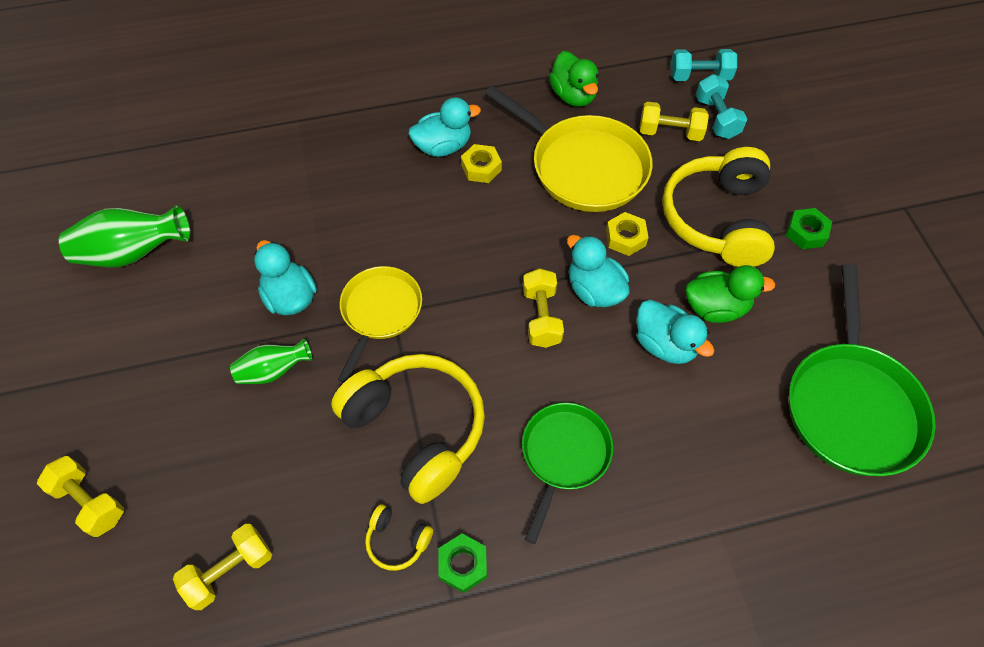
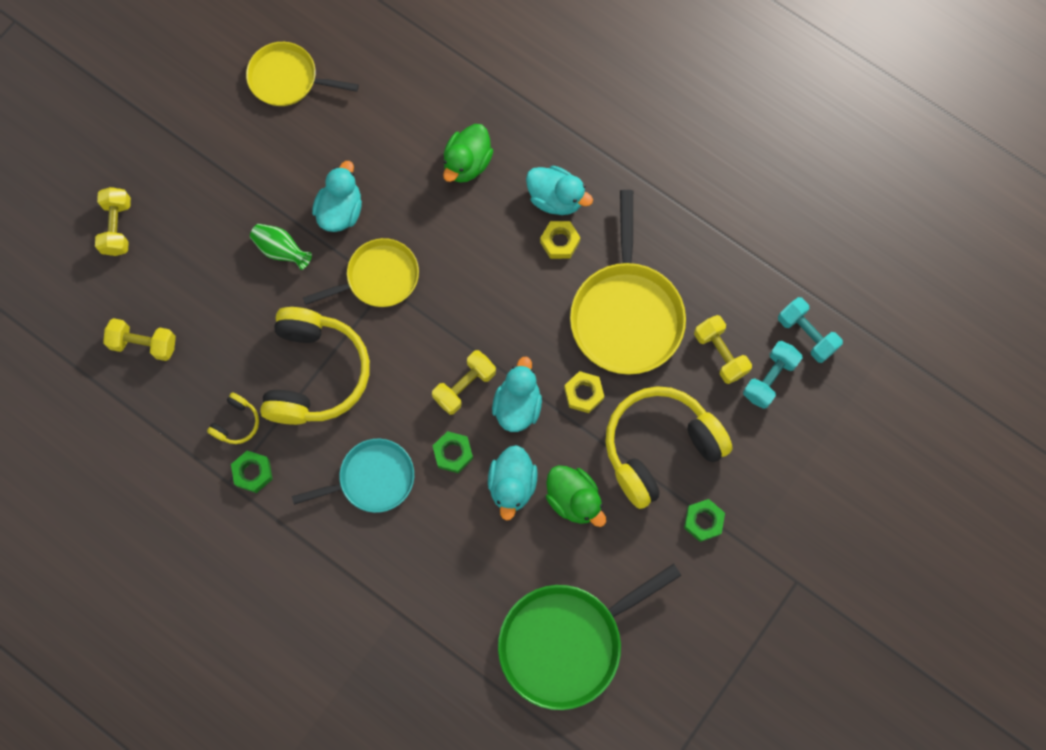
camera: 50 degrees right, 15 degrees up
(133, 253) = (287, 79): green vase -> yellow pan
(397, 540) = (236, 422): yellow headphones -> yellow headphones turned 135 degrees counterclockwise
(564, 455) = (372, 479): green pan -> turquoise pan
(573, 96) = (694, 252): green duck -> green duck (467, 163)
(596, 370) = (453, 453): none -> green nut

